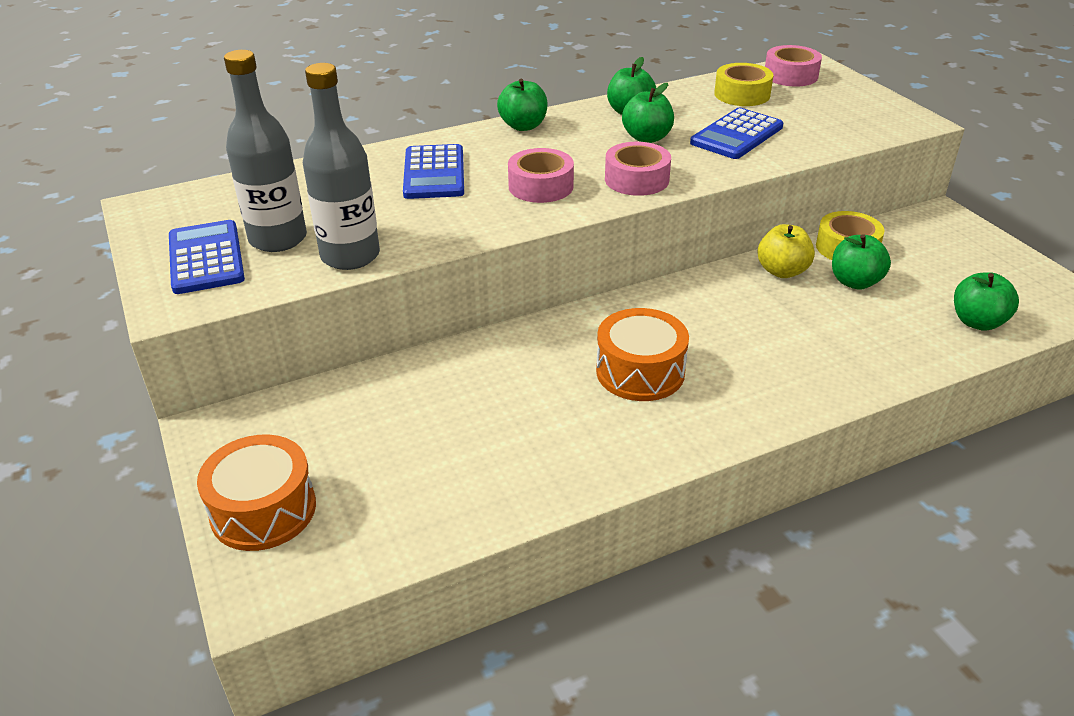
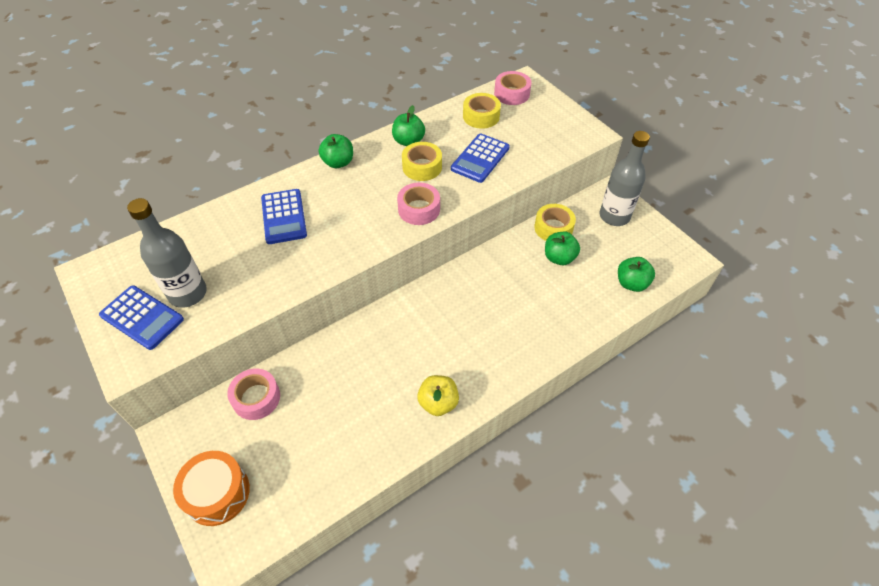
camera: 10 degrees left, 15 degrees up
(206, 258) = (142, 318): blue calculator -> blue calculator turned 150 degrees clockwise
(350, 256) = (239, 304): grey bottle -> grey bottle (614, 216)
(541, 186) = (357, 222): pink tape -> pink tape (256, 398)
(640, 372) = (434, 350): orange drum -> none
(647, 138) = (422, 167): green apple -> yellow tape
(782, 271) = (515, 253): yellow apple -> yellow apple (438, 403)

